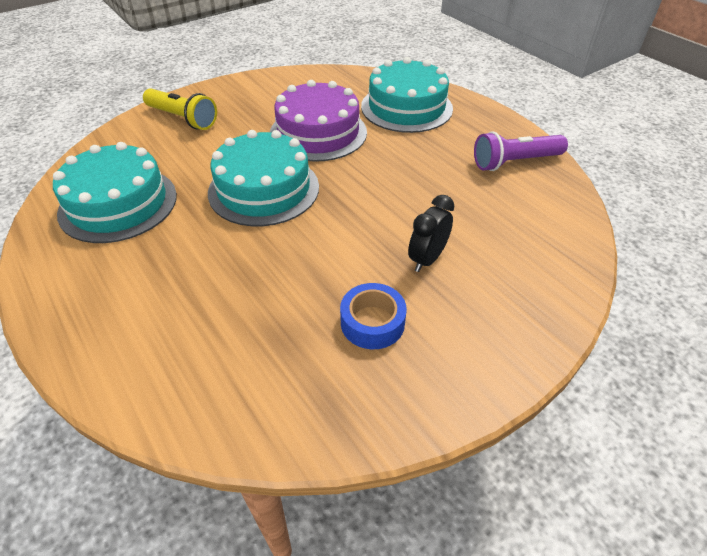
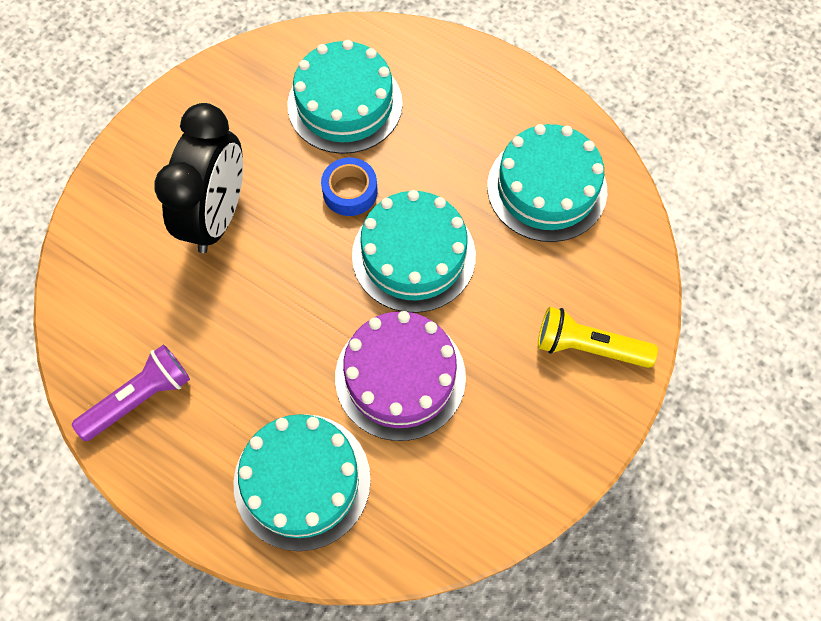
camera: 160 degrees right, 20 degrees up
(246, 329) = (345, 104): none -> turquoise cake
(372, 322) = (248, 139): blue tape -> blue tape (350, 191)
(427, 259) = (217, 216): black clock -> black clock, size x2.03

